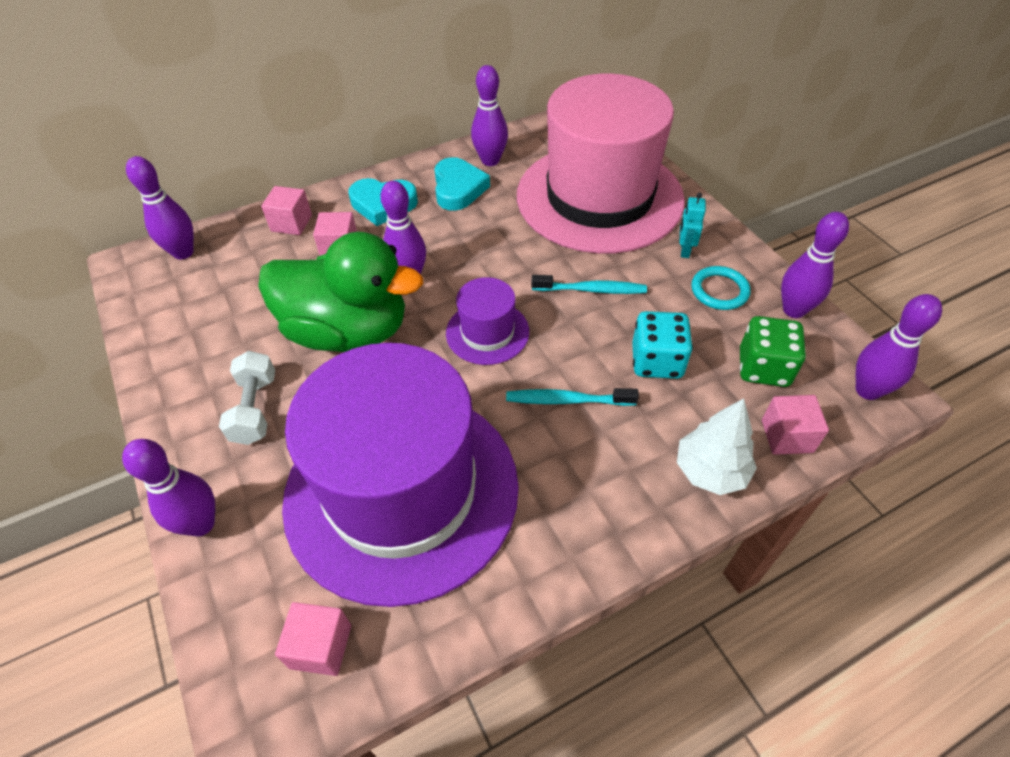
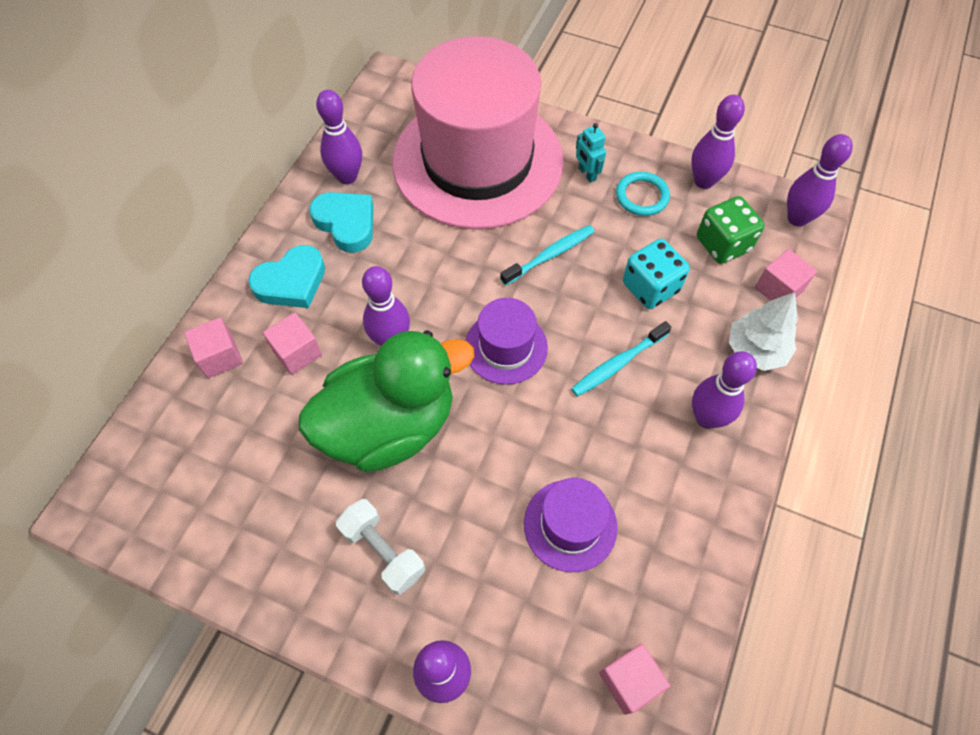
camera: 40 degrees left, 10 degrees up
(183, 252) = (138, 458): purple bowling pin -> purple bowling pin (706, 418)
(401, 491) = (570, 525): purple hat -> purple hat, size x0.42

